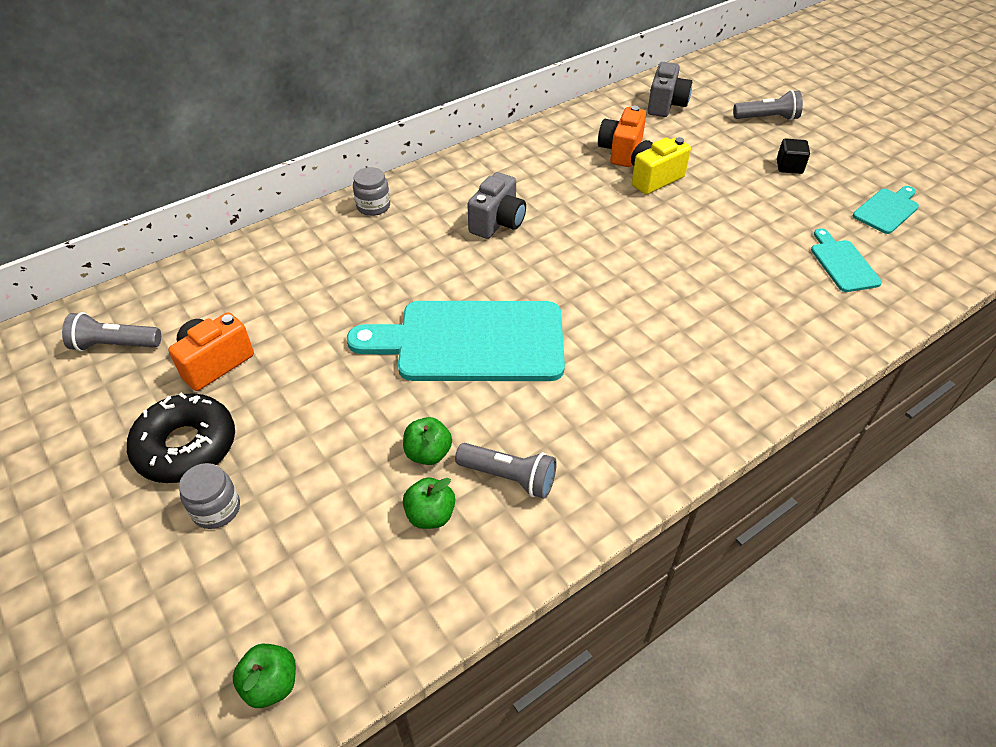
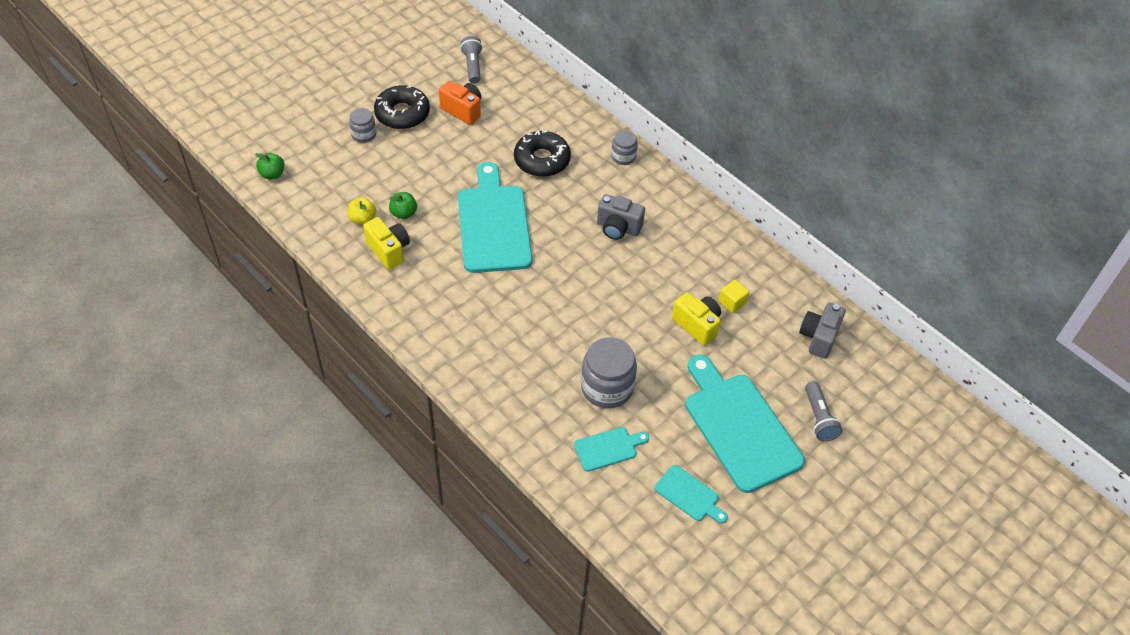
camera: 80 degrees right, 5 degrees up
(355, 281) = (542, 160): none -> black donut
(430, 515) = (363, 219): green apple -> yellow apple
(509, 477) = (389, 250): grey flashlight -> yellow camera
(620, 151) = (732, 302): orange camera -> yellow cube
(666, 105) = (818, 337): grey camera -> grey camera turned 105 degrees clockwise
(753, 256) = (607, 387): none -> grey jar
(789, 166) = (739, 427): black cube -> turquoise cutting board

